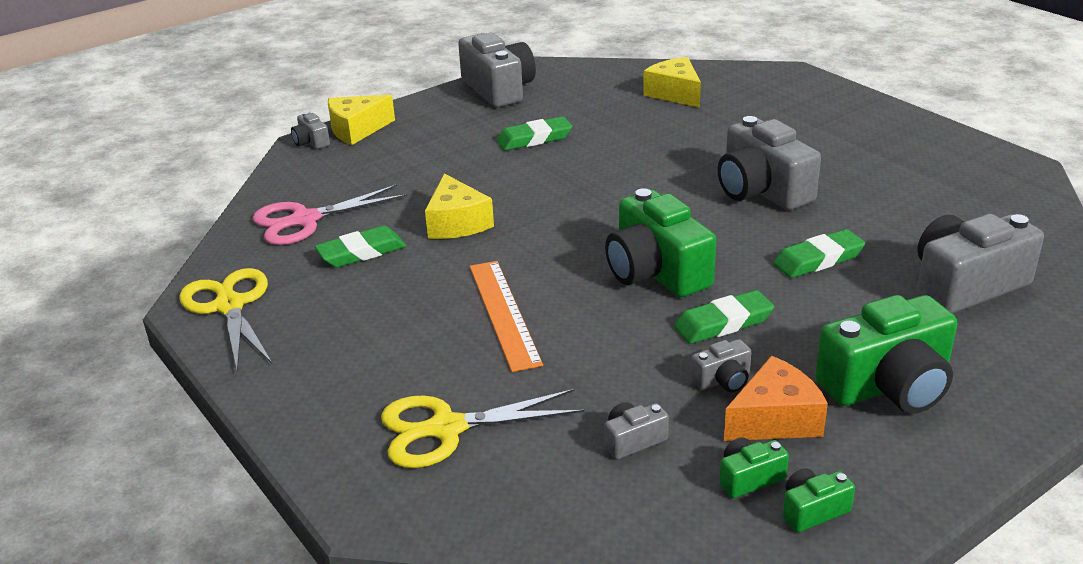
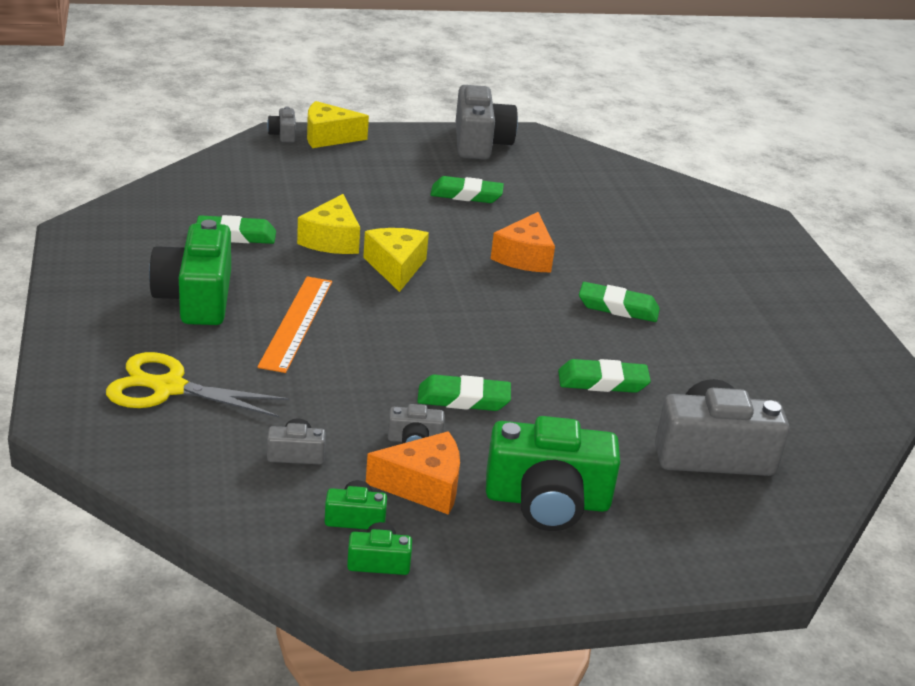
camera: 20 degrees right, 0 degrees up
(229, 306) = (102, 239): yellow scissors -> none
(305, 220) = (218, 195): pink scissors -> none
(640, 175) = (524, 257): none -> orange cheese
(656, 271) = (452, 338): green camera -> green camera (196, 298)
(675, 93) = (632, 198): yellow cheese -> yellow cheese (396, 267)
(761, 190) = (618, 307): grey camera -> green eraser

